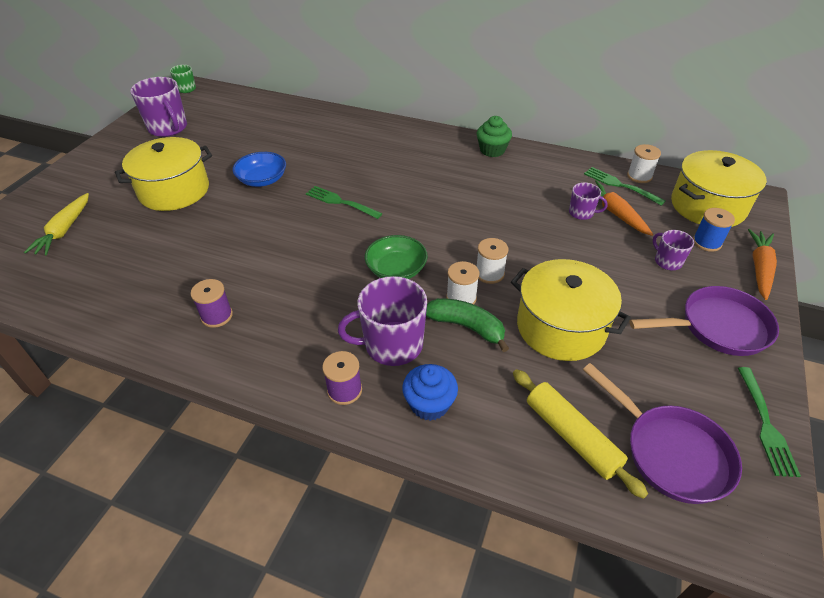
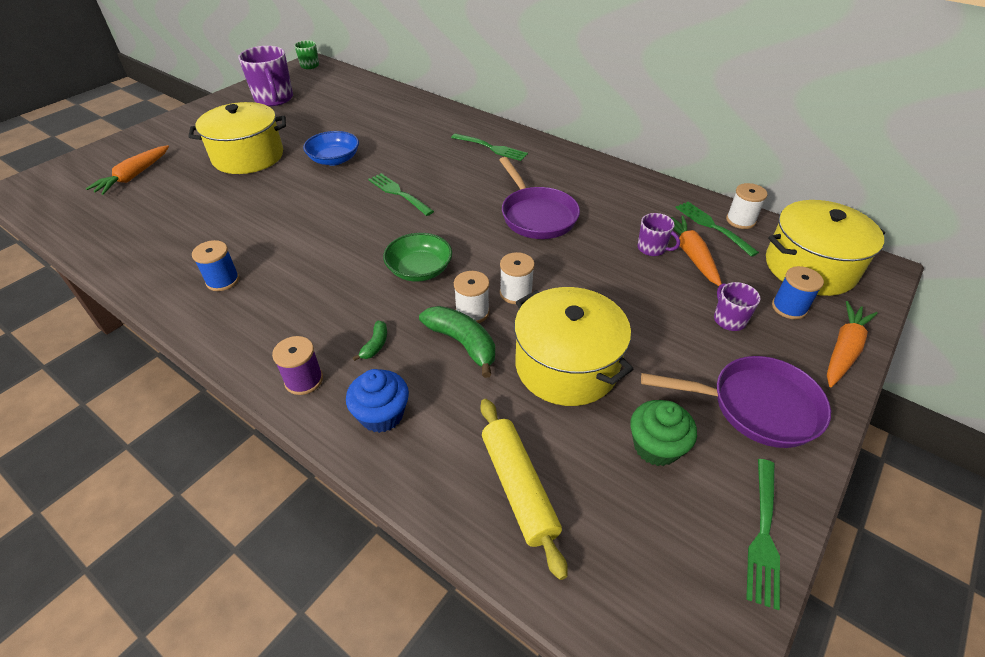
camera: 15 degrees right, 0 degrees up
(64, 230) = (134, 176): yellow carrot -> orange carrot
(217, 316) = (223, 280): purple spool -> blue spool
(392, 345) = (375, 345): purple mug -> green banana
(403, 145) = (491, 148): none -> green fork
(492, 150) = (584, 167): green cupcake -> green cupcake (656, 446)
(671, 452) = (627, 536): purple pan -> purple pan (536, 215)

